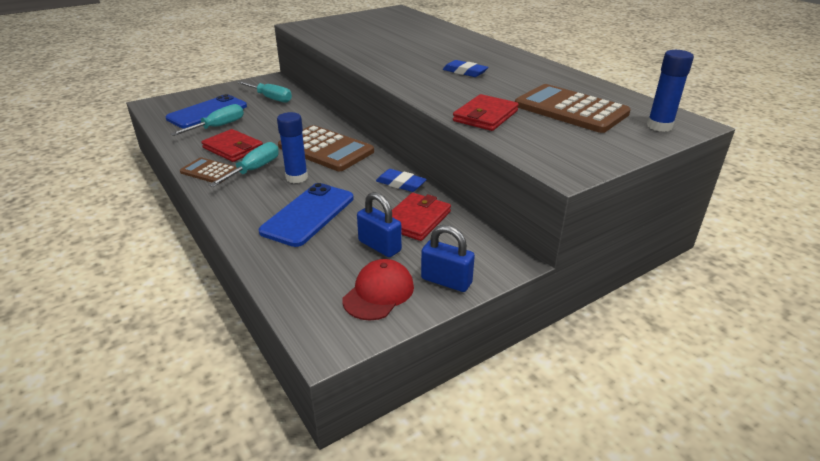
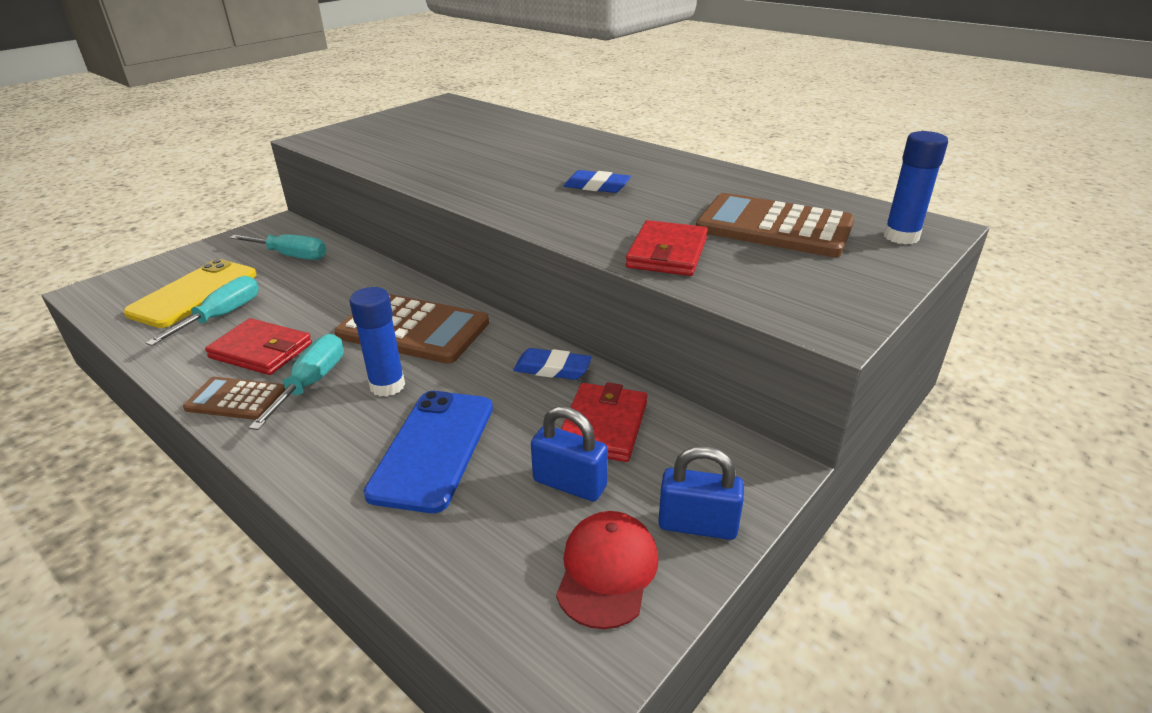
camera: 15 degrees left, 0 degrees up
(207, 112) = (193, 294): blue phone -> yellow phone

